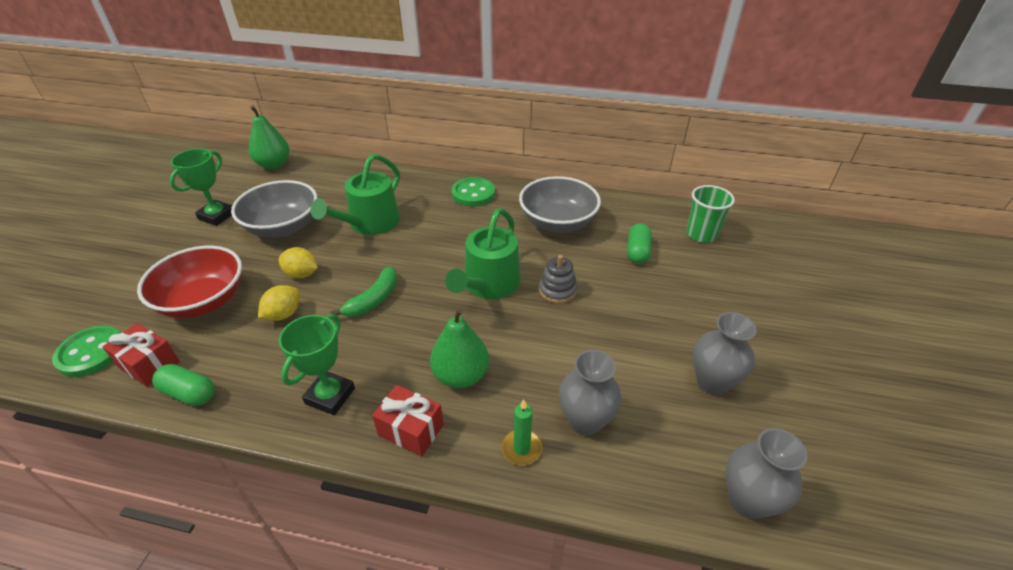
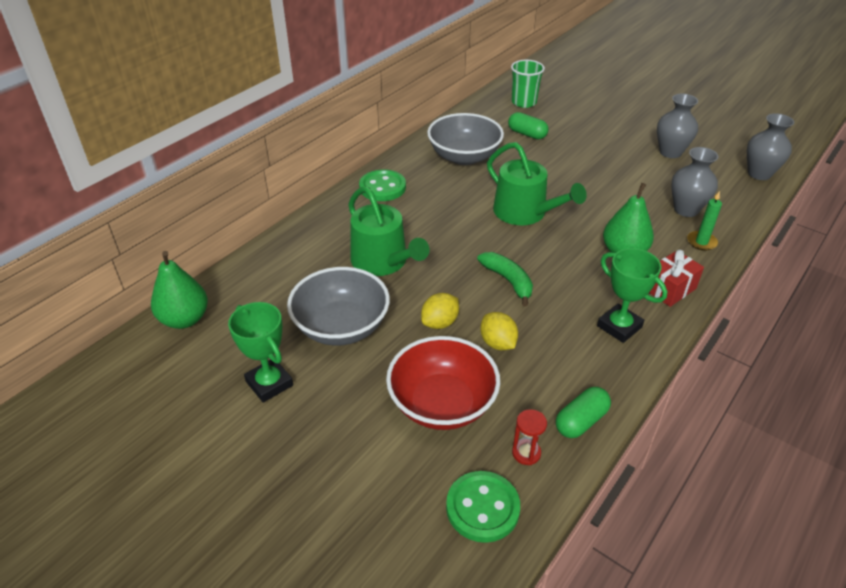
camera: 65 degrees left, 0 degrees up
(149, 364) = (526, 453): red gift -> red hourglass
(557, 290) = (551, 182): grey stacking toy -> none

